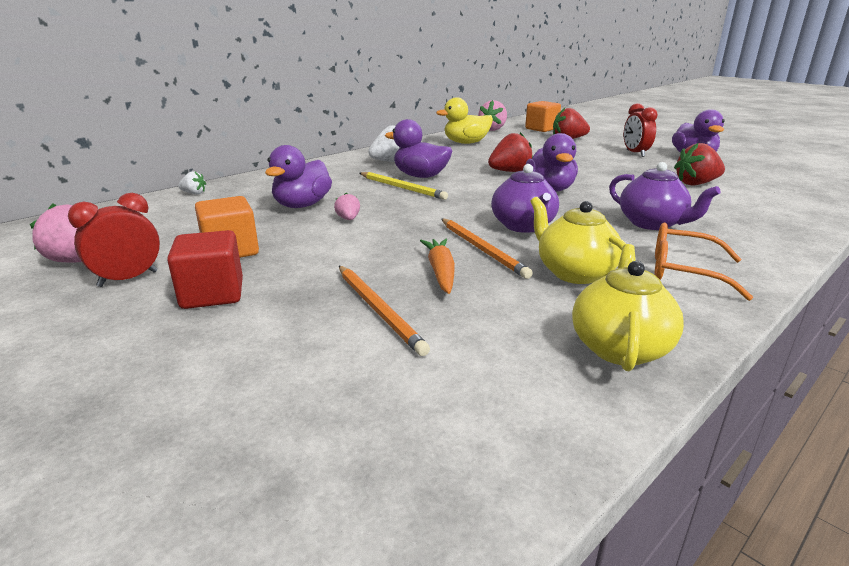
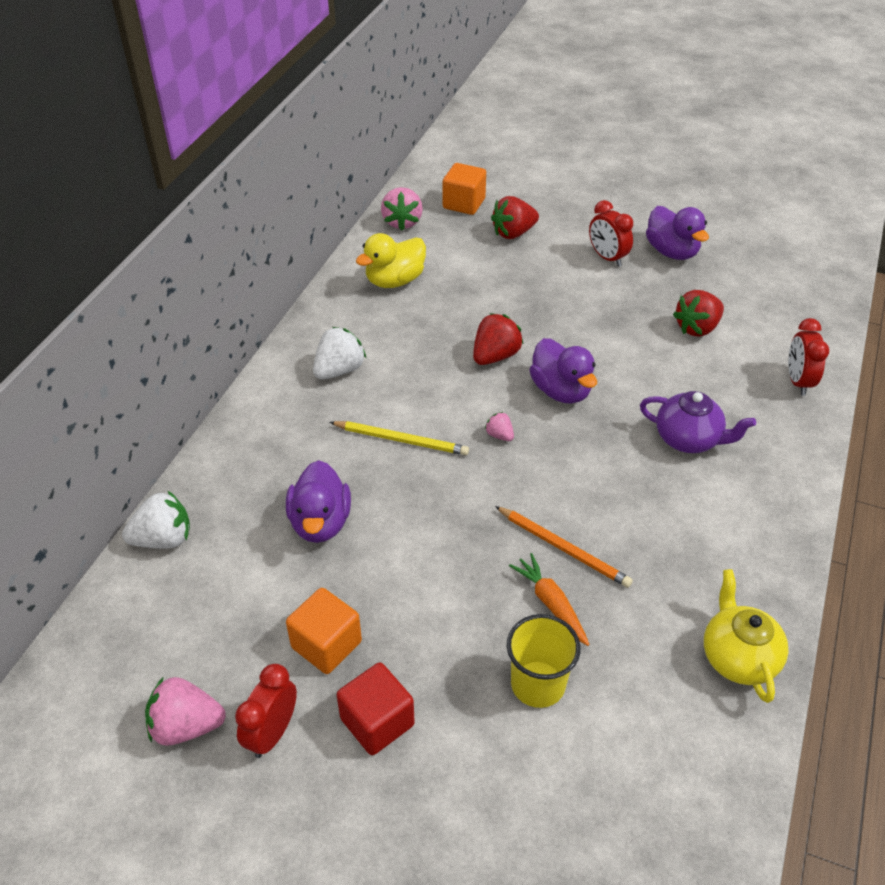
camera: 25 degrees left, 20 degrees up
(194, 193) = (163, 539): white strawberry -> white strawberry, size x1.90
(348, 219) = (395, 535): pink strawberry -> pink strawberry (499, 435)
(378, 310) = (538, 684): orange pencil -> yellow cup
(420, 176) = (402, 401): purple duck -> none
(523, 226) = (576, 487): purple teapot -> none
(574, 273) = (661, 560): yellow teapot -> none
(685, 272) = (745, 524): orange glasses -> none
(789, 217) = (798, 381): none -> red clock

